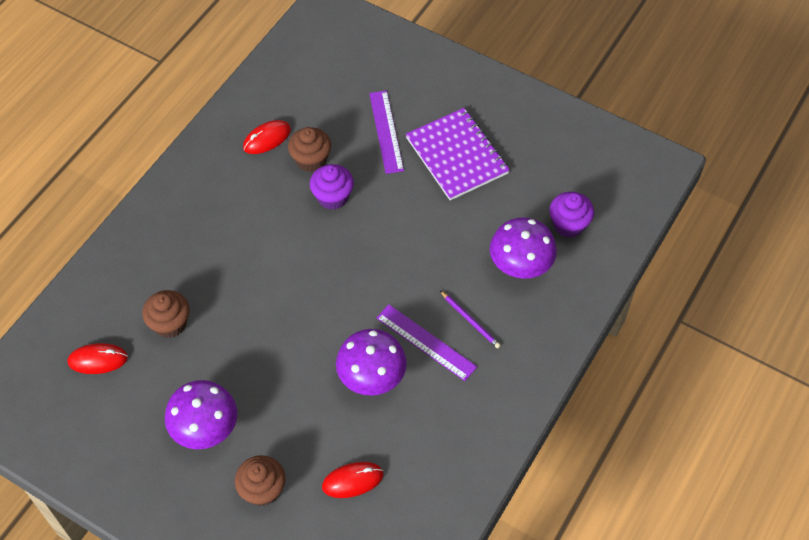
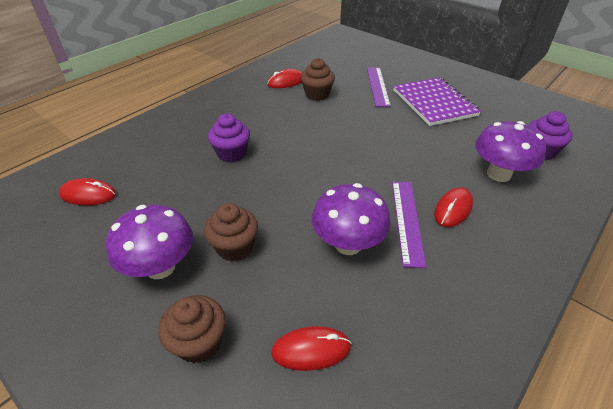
camera: 10 degrees right, 15 degrees down
(170, 323) = (166, 177): brown cupcake -> brown cupcake (234, 247)
(332, 197) = (330, 115): purple cupcake -> purple cupcake (232, 154)
(426, 342) = (407, 221): purple ruler -> purple ruler turned 45 degrees clockwise
(470, 321) = (453, 209): purple pencil -> red mouse

